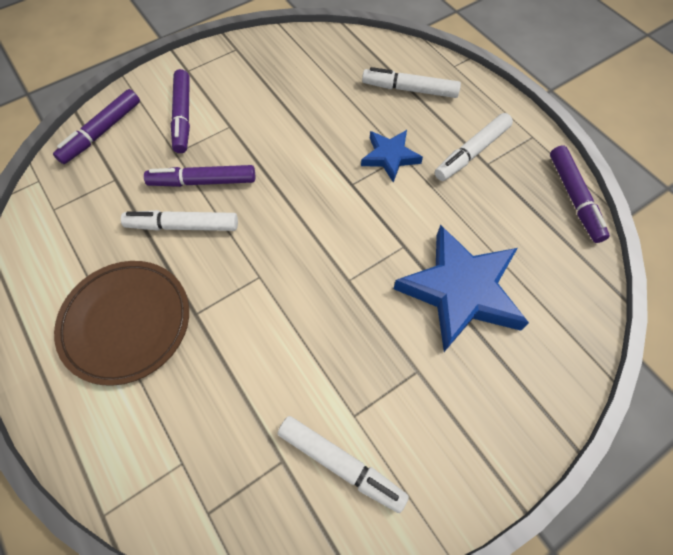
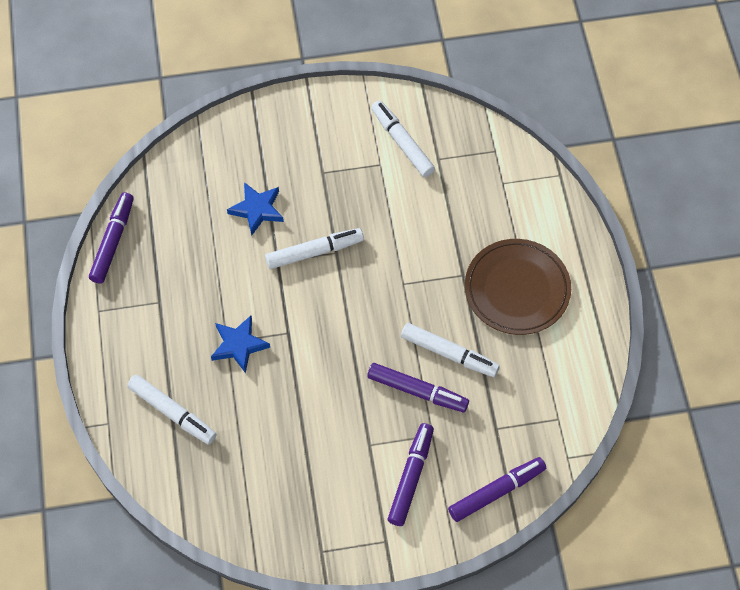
camera: 155 degrees left, 0 degrees up
(461, 291) = (257, 209): blue star -> blue star, size x0.54
(471, 152) = (164, 318): white marker -> white marker (314, 252)

